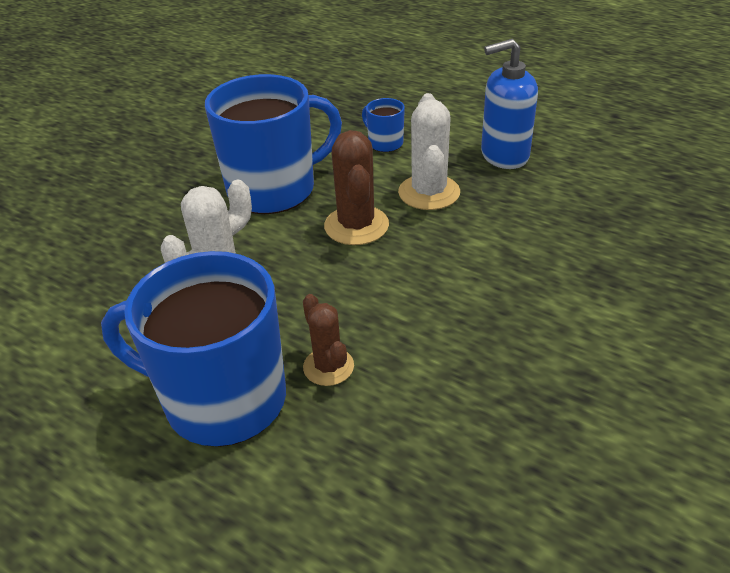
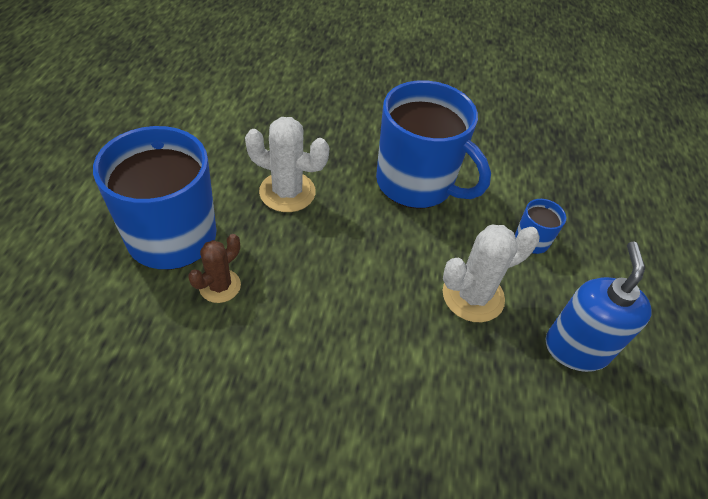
camera: 60 degrees right, 10 degrees up
(356, 226) = (396, 254): brown cactus -> none
(504, 155) = (576, 348): blue soap dispenser -> blue soap dispenser turned 45 degrees clockwise

